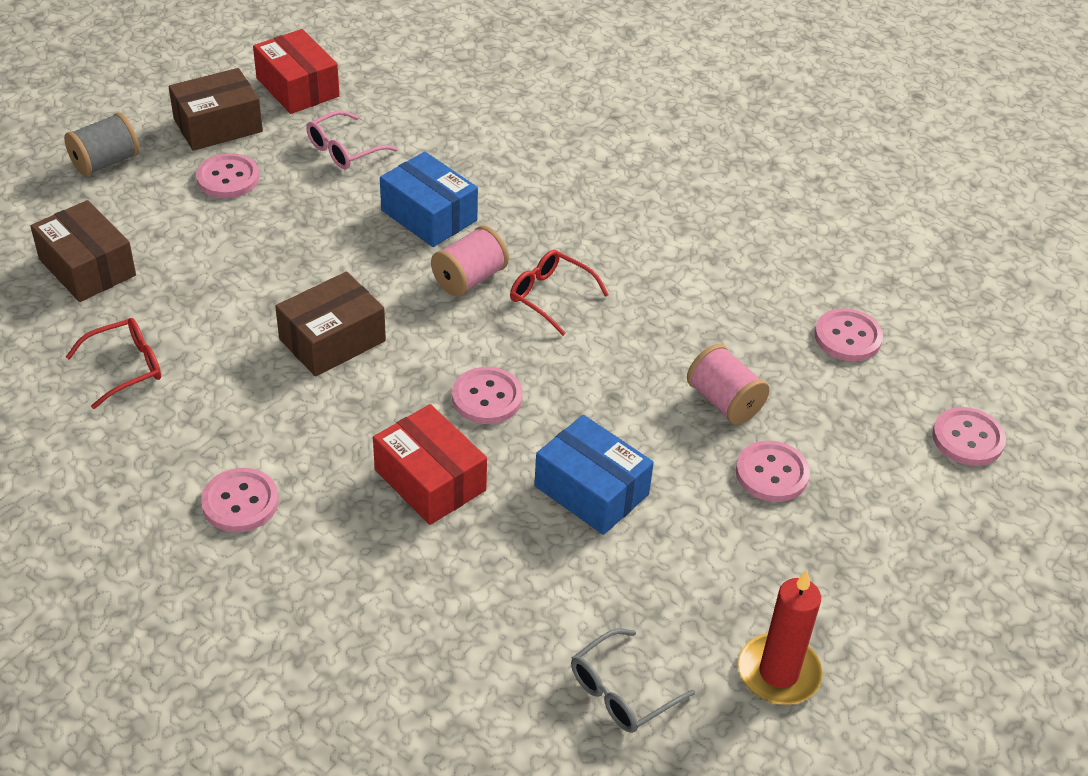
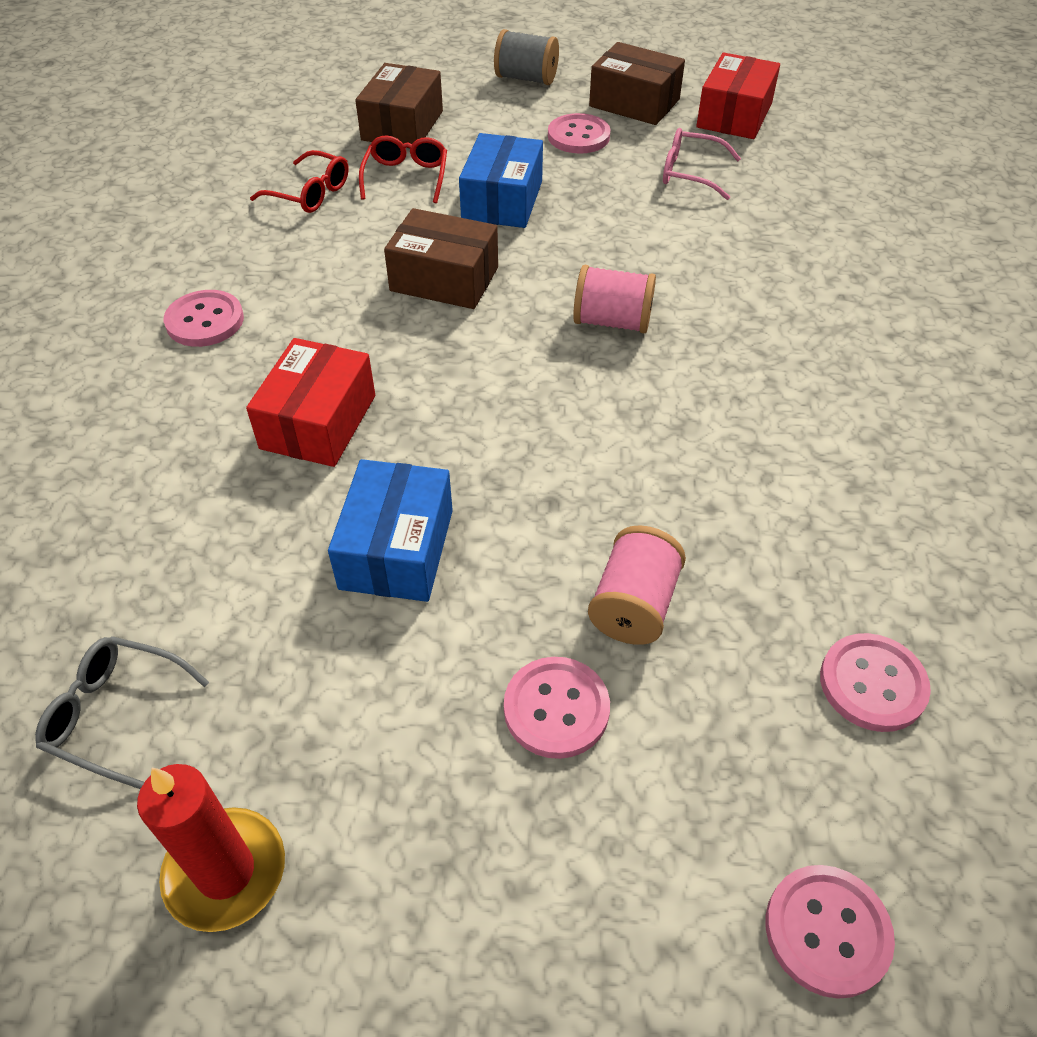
camera: 60 degrees right, 5 degrees up
(429, 215) = (667, 257): blue box -> blue box (502, 200)
(487, 397) = (461, 409): pink button -> none
(550, 296) = (649, 386): red glasses -> red glasses (406, 177)

